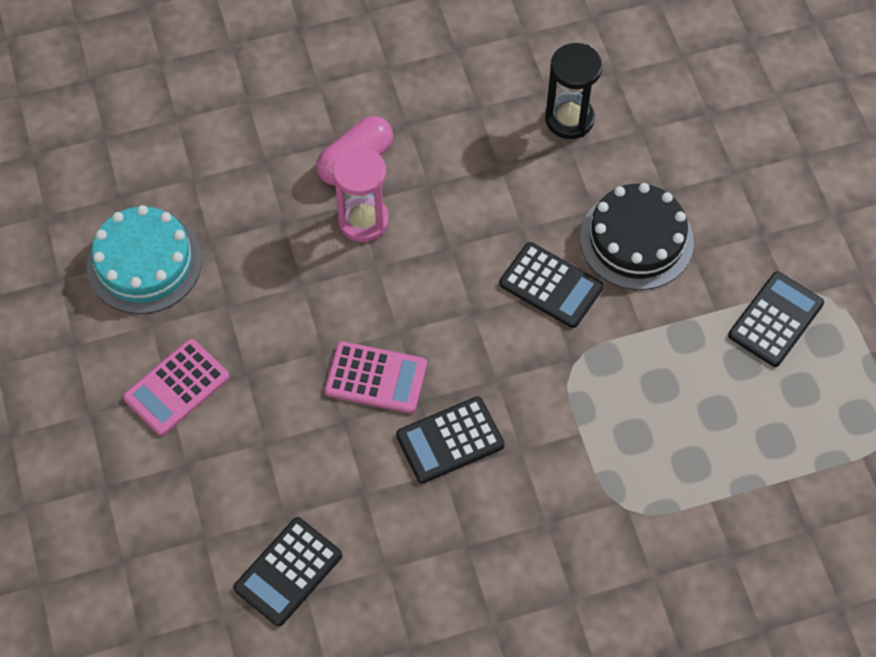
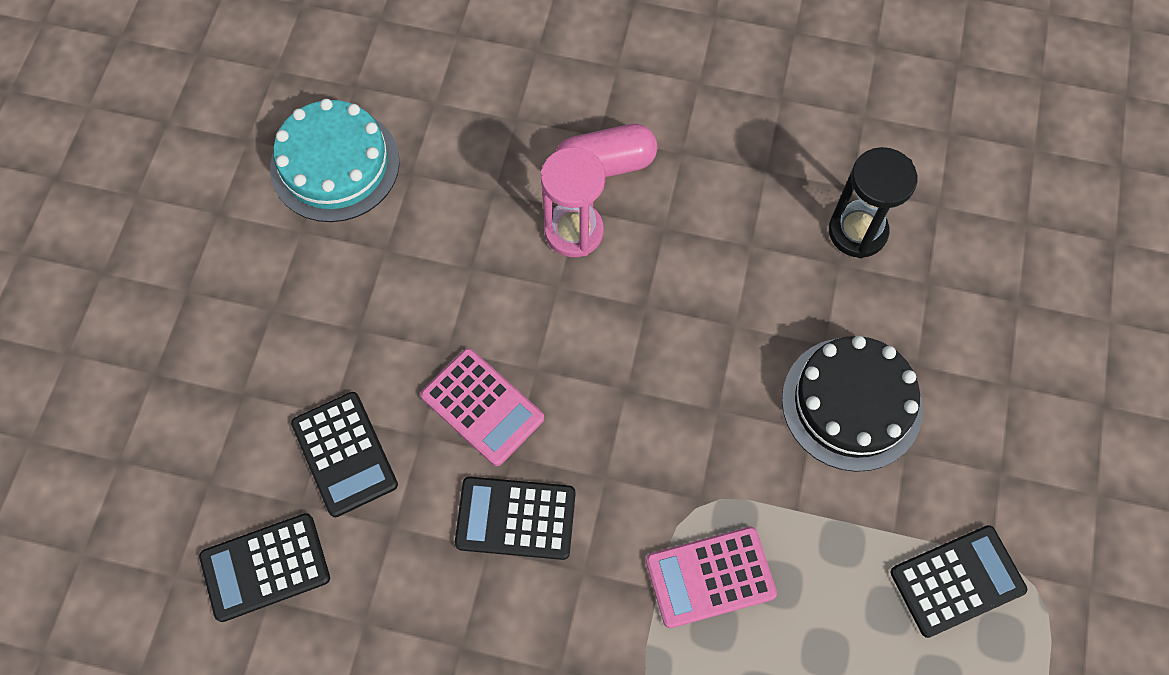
camera: 30 degrees right, 5 degrees up
(177, 388) = (283, 309): pink calculator -> pink calculator (710, 577)
(551, 285) = (727, 405): black calculator -> black calculator (345, 454)

